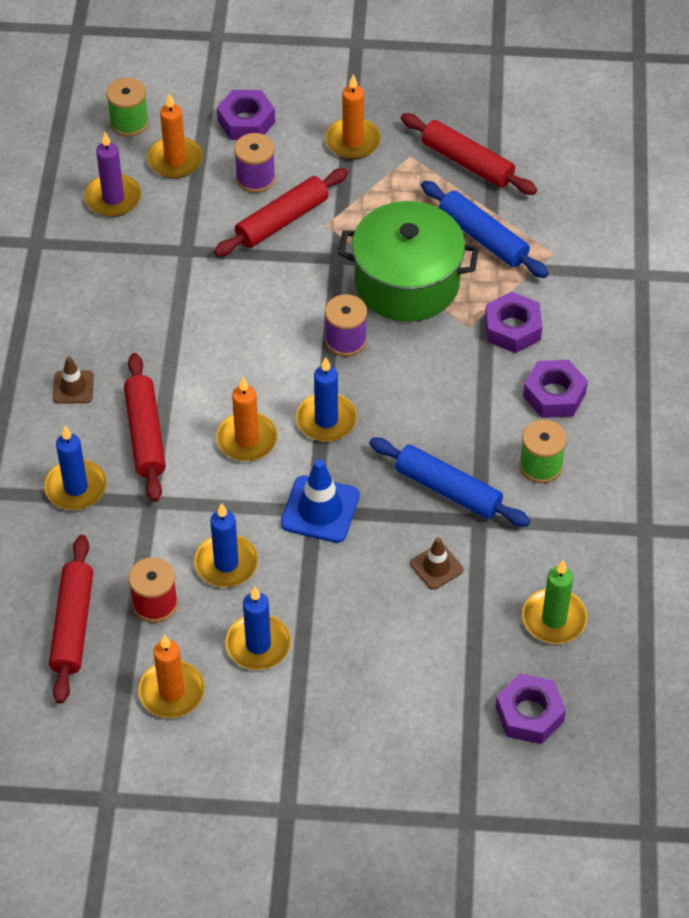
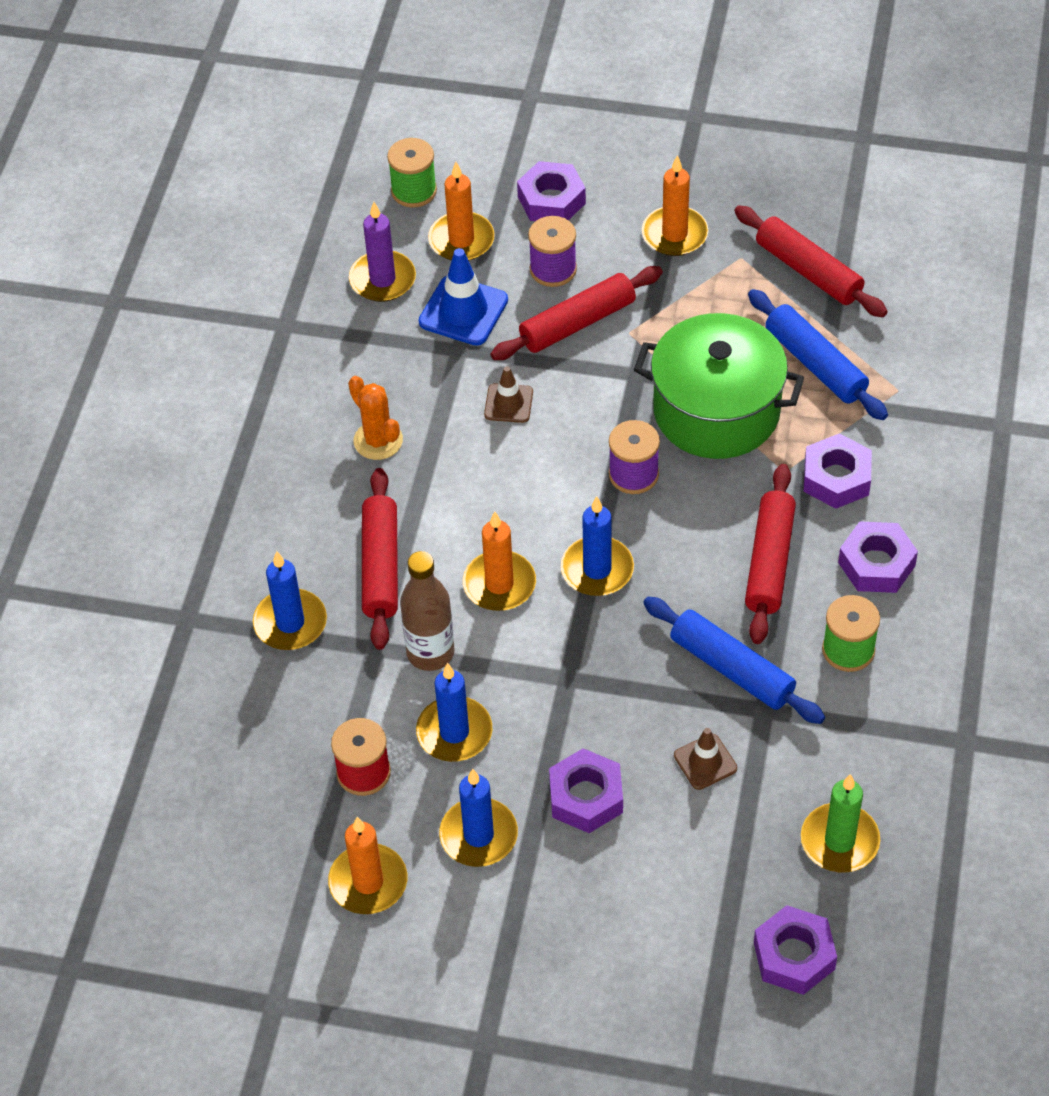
camera: 10 degrees right, 0 degrees up
(72, 625) = (263, 789): red rolling pin -> red rolling pin (769, 562)
(73, 387) = (304, 502): brown traffic cone -> brown traffic cone (508, 403)
(128, 331) = (378, 440): none -> orange cactus
(197, 500) = (430, 652): none -> brown bottle
(320, 509) = (575, 678): blue traffic cone -> blue traffic cone (463, 311)
(342, 605) = (586, 797): none -> purple nut

